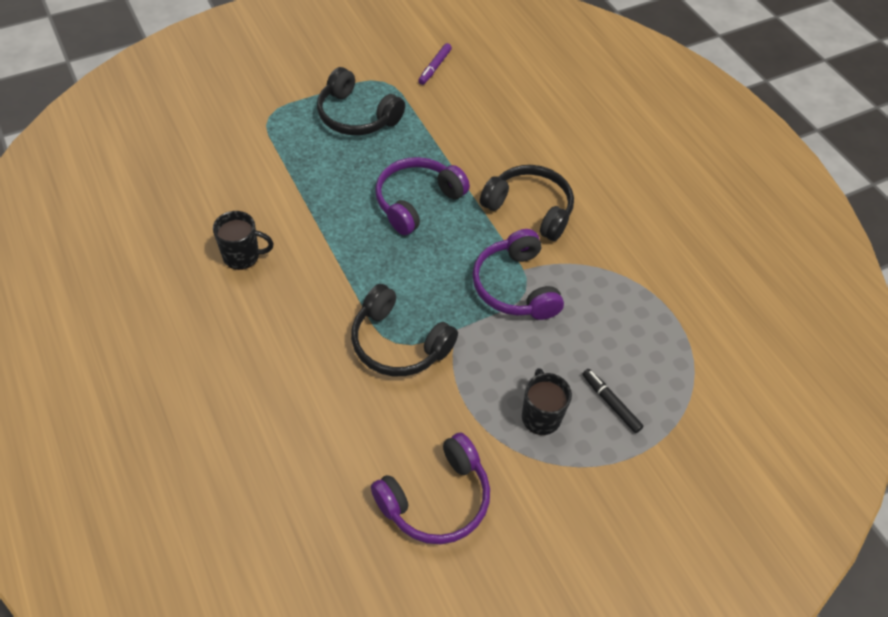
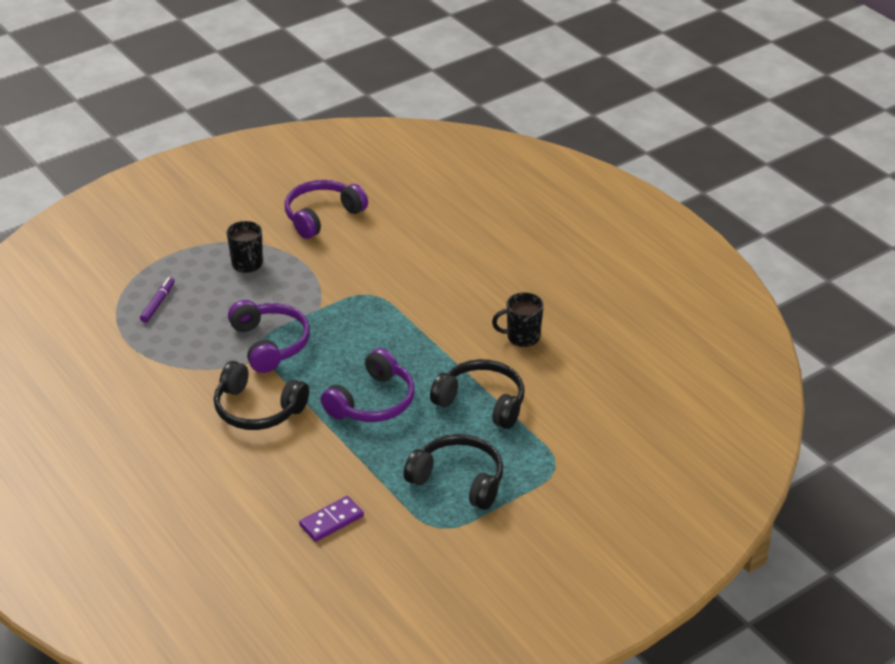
camera: 175 degrees right, 15 degrees down
(398, 344) = (367, 294): black headphones -> black headphones (482, 402)
(435, 67) = (380, 555): purple marker -> purple marker (158, 303)
(470, 98) = (331, 521): none -> purple domino
(611, 403) = (190, 277): black marker -> none

